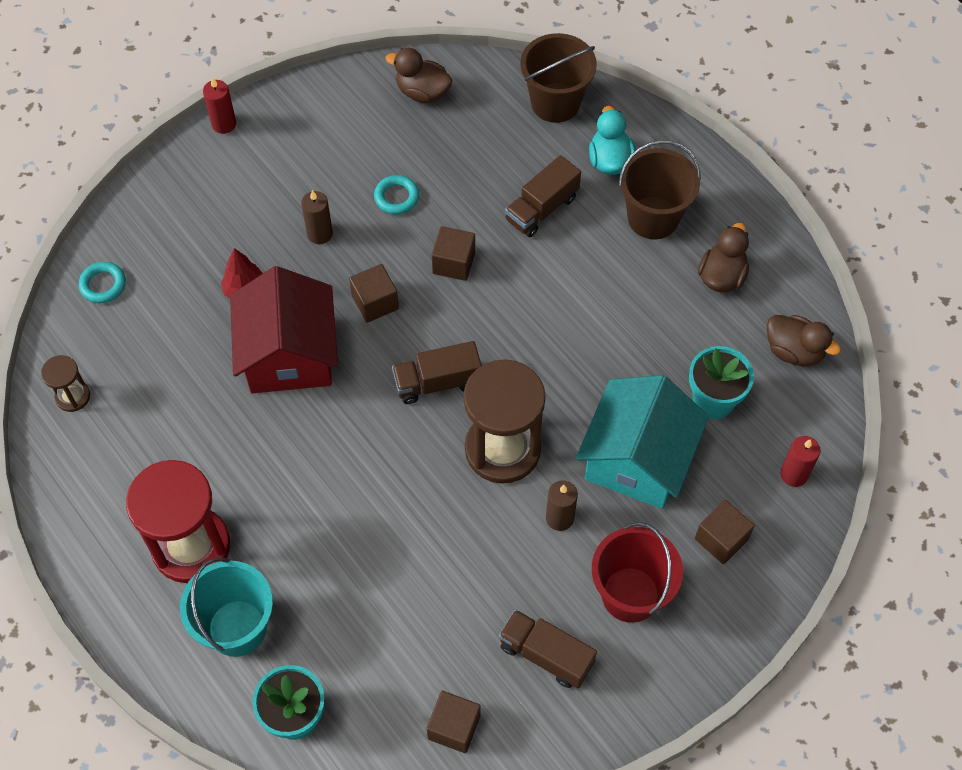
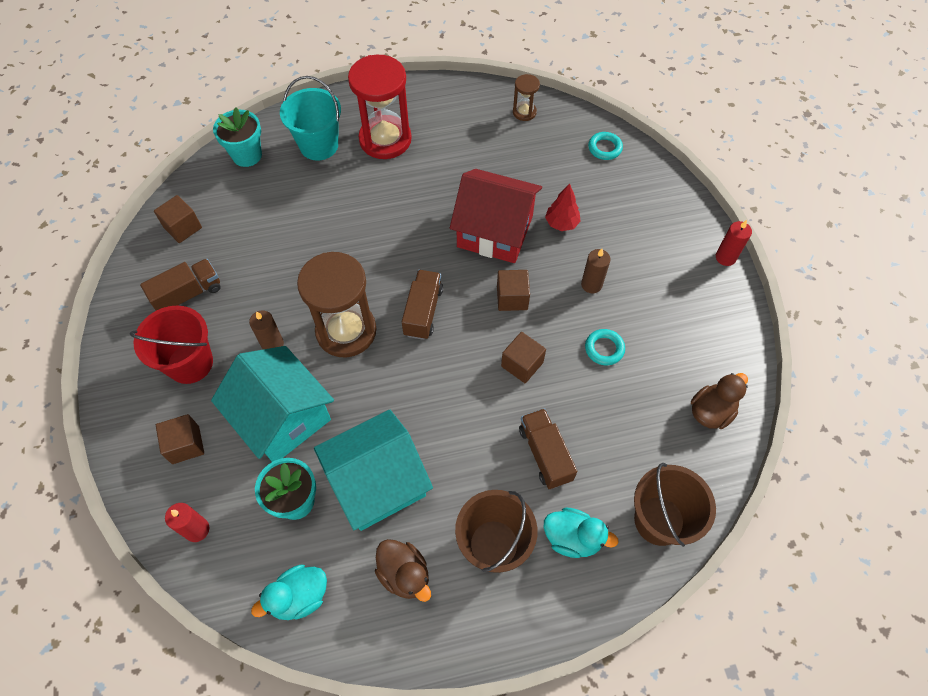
camera: 115 degrees right, 0 degrees up
(652, 337) = (377, 482): none -> turquoise house
(794, 351) = (299, 597): brown duck -> turquoise duck

